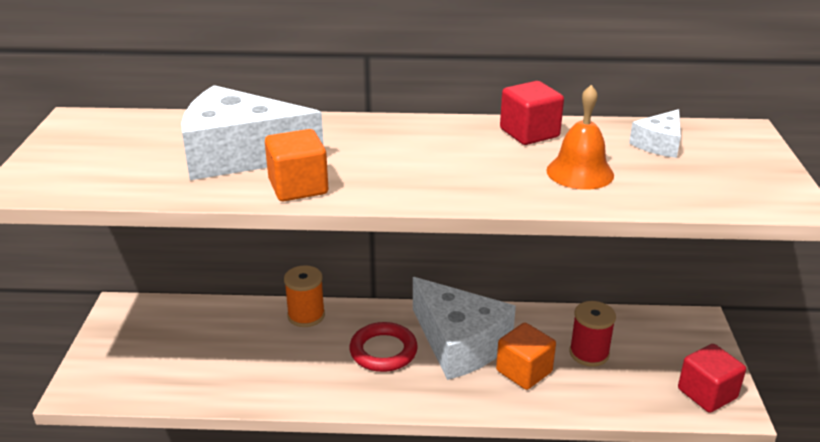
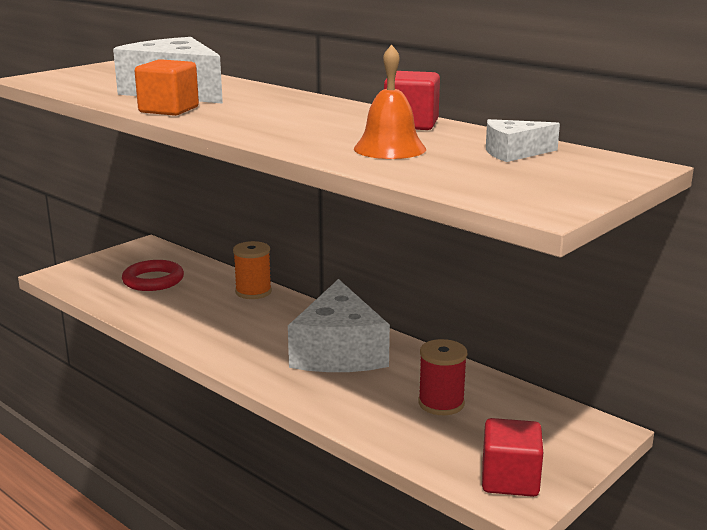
camera: 40 degrees right, 10 degrees down
(383, 351) = (272, 332): red ring -> red ring (153, 280)
(524, 371) = (360, 389): orange cube -> none

